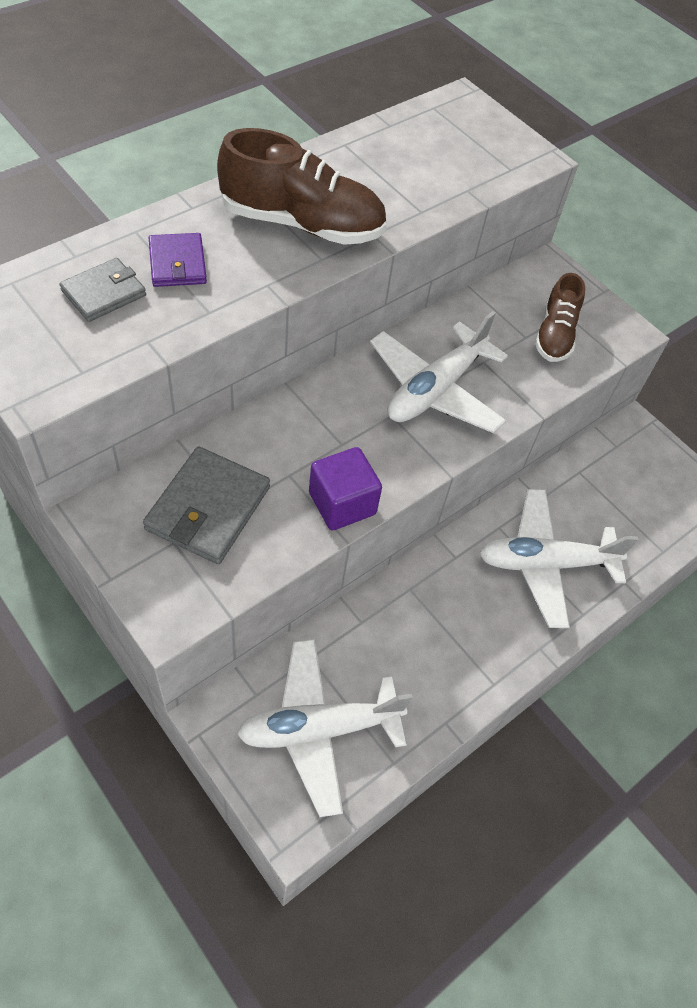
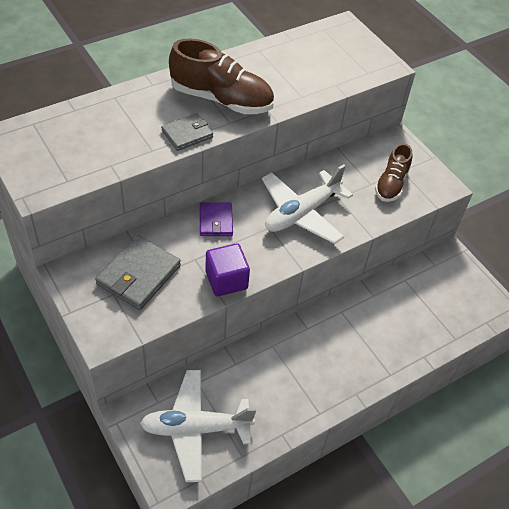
camera: 10 degrees right, 5 degrees down
(104, 293) = (88, 134): grey wallet -> grey wallet (187, 134)
(177, 263) = (137, 119): purple wallet -> purple wallet (216, 221)
(545, 563) = (369, 338): white plane -> none

